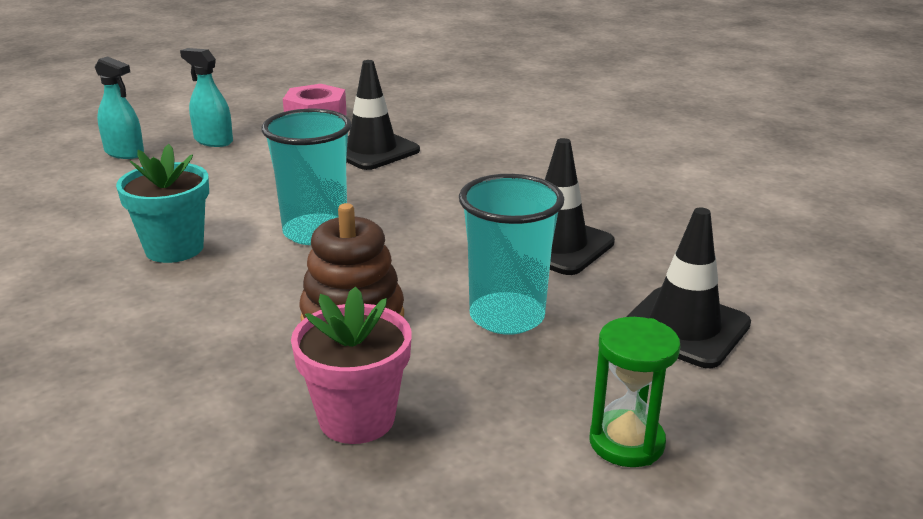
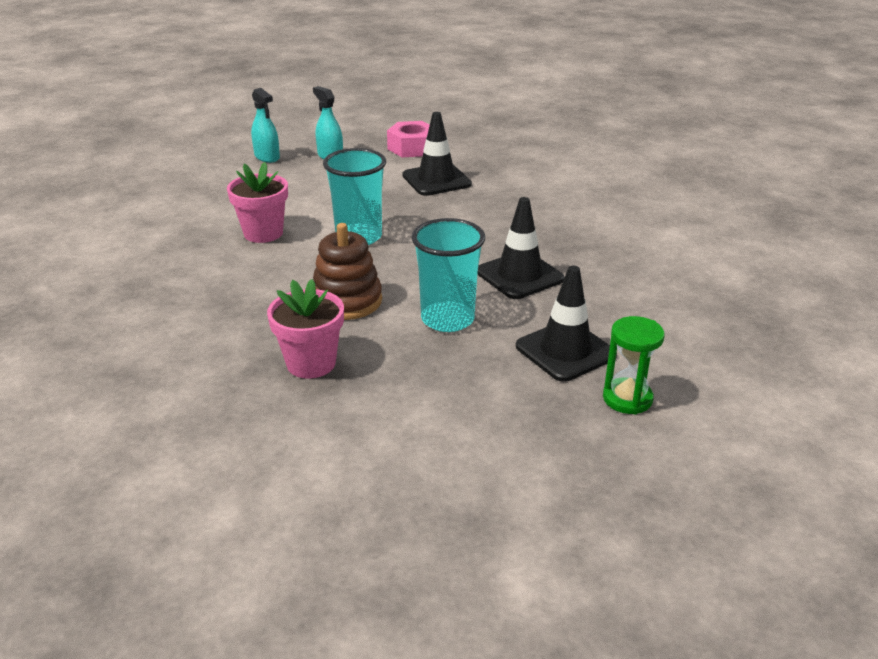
camera: 20 degrees right, 5 degrees up
(174, 248) = (263, 233): turquoise flower pot -> pink flower pot
(626, 442) = (466, 414): green hourglass -> green hourglass (627, 398)

